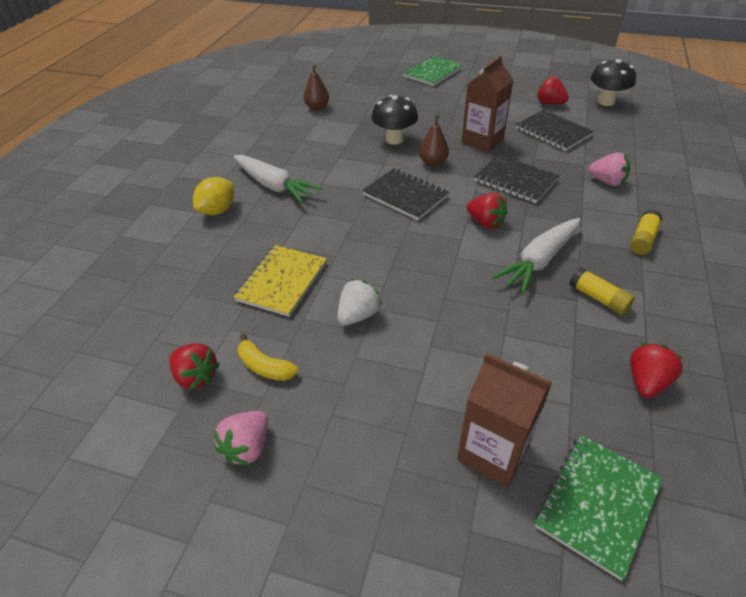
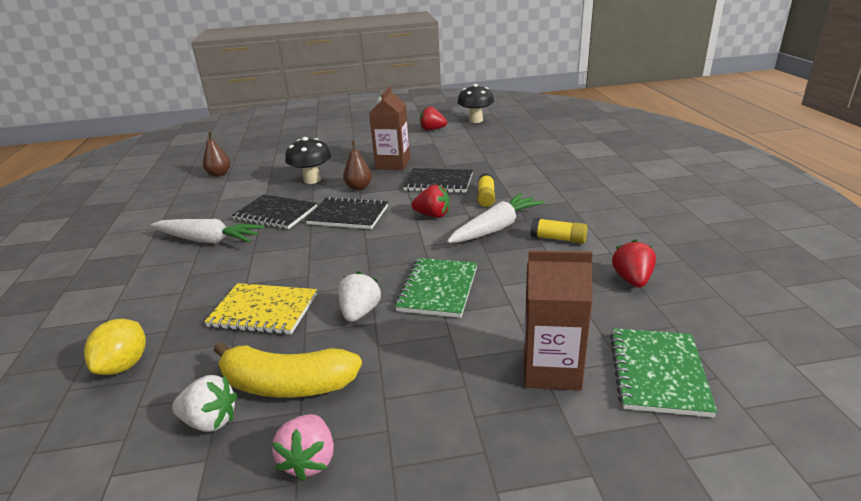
camera: 25 degrees left, 15 degrees down
(196, 376) = (210, 421): red strawberry -> white strawberry
(218, 210) = (154, 275): yellow lemon -> yellow lemon (124, 365)
(265, 366) = (287, 385): yellow banana -> yellow banana, size x1.80
(282, 282) = (263, 311): yellow notebook -> yellow notebook turned 75 degrees counterclockwise
(432, 72) = (318, 130): green notebook -> green notebook (438, 289)
(539, 261) = (495, 228): white carrot -> white carrot turned 150 degrees counterclockwise
(553, 132) = (448, 146): black notebook -> black notebook (276, 214)
(607, 181) = (511, 166): pink strawberry -> none
(643, 239) = (563, 194): yellow glue stick -> yellow glue stick (486, 197)

